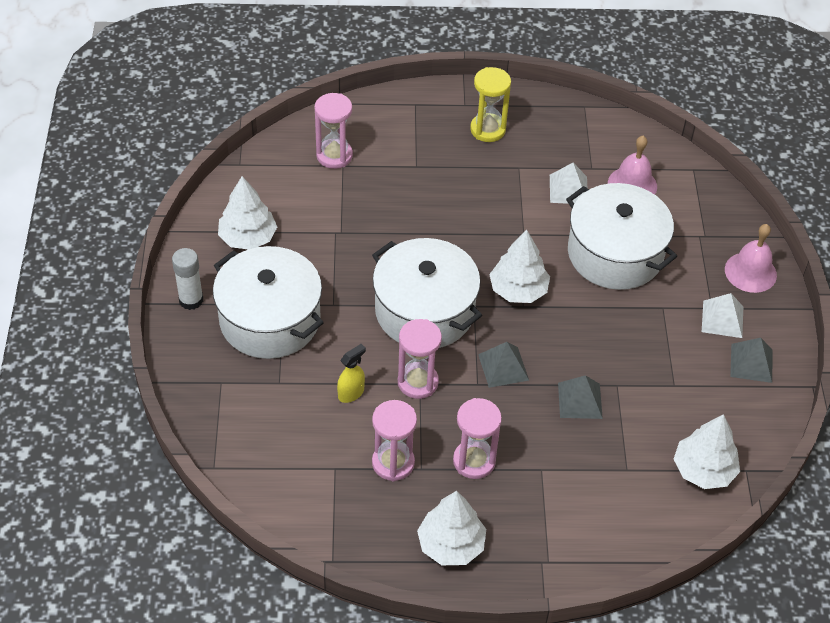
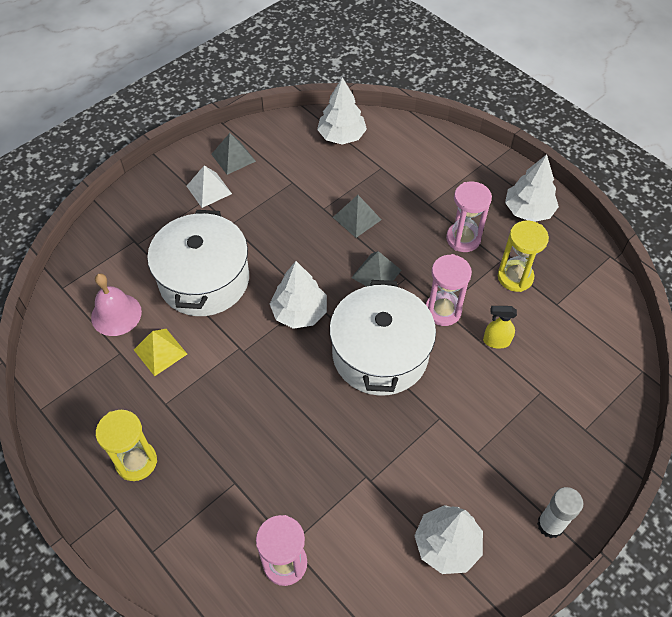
camera: 130 degrees left, 5 degrees up
(269, 320) = (501, 448): white pot -> none
(393, 463) = (515, 277): pink hourglass -> yellow hourglass
(568, 189) = (160, 351): white pyramid -> yellow pyramid
(750, 272) = (148, 198): pink bell -> none

